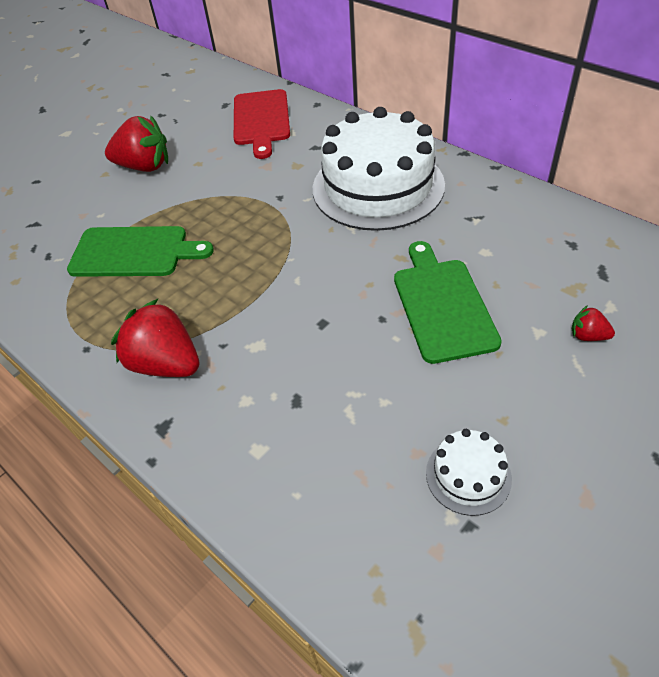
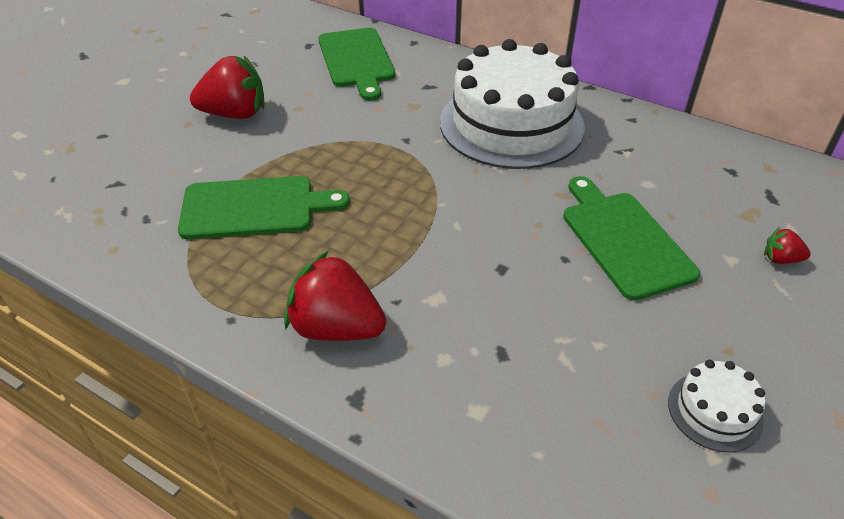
camera: 15 degrees left, 5 degrees down
(261, 120) = (356, 60): red cutting board -> green cutting board

